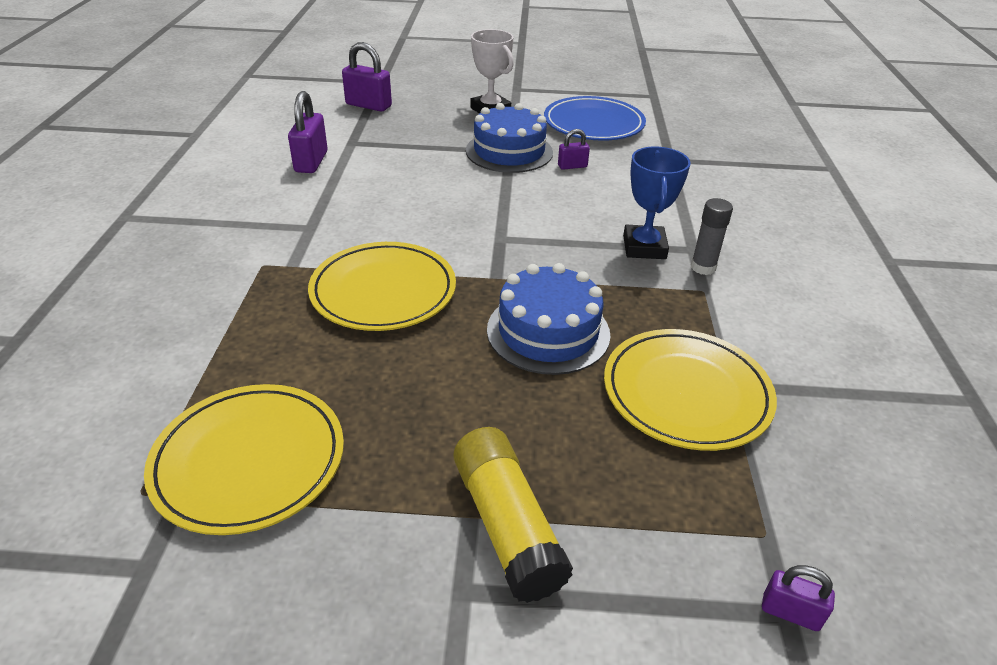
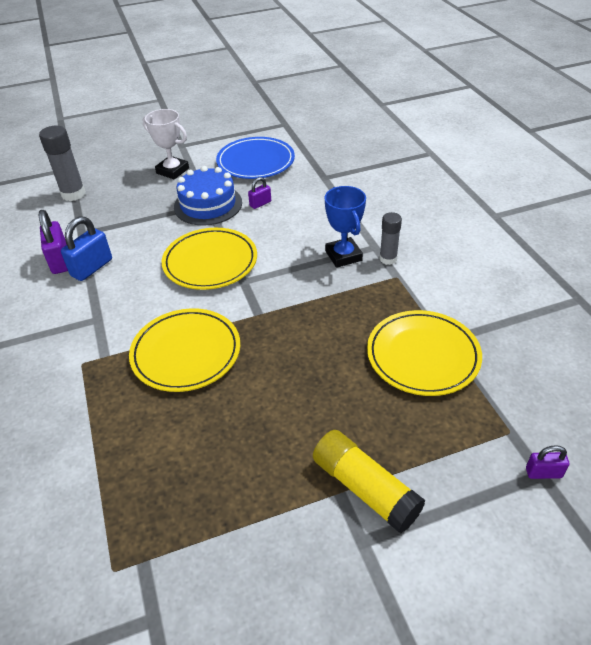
camera: 20 degrees left, 5 degrees up
(249, 461) = (174, 516): yellow plate -> yellow plate (210, 262)
(339, 177) = (92, 268): none -> blue padlock
(368, 105) = (73, 194): purple padlock -> grey glue stick
(548, 332) = (316, 343): blue cake -> none

